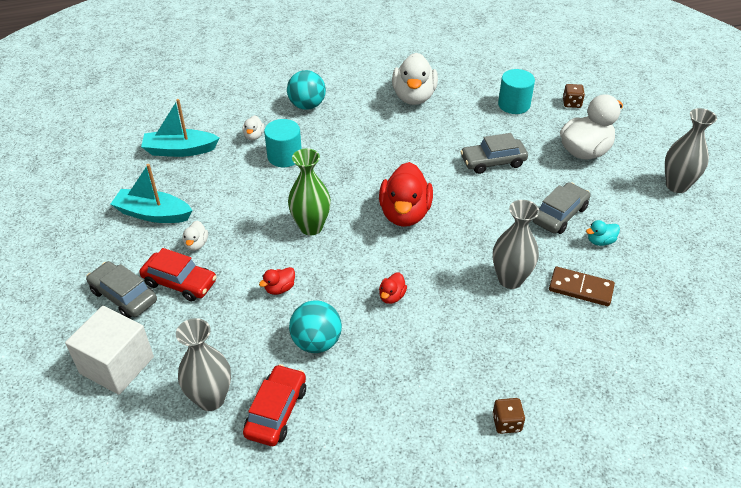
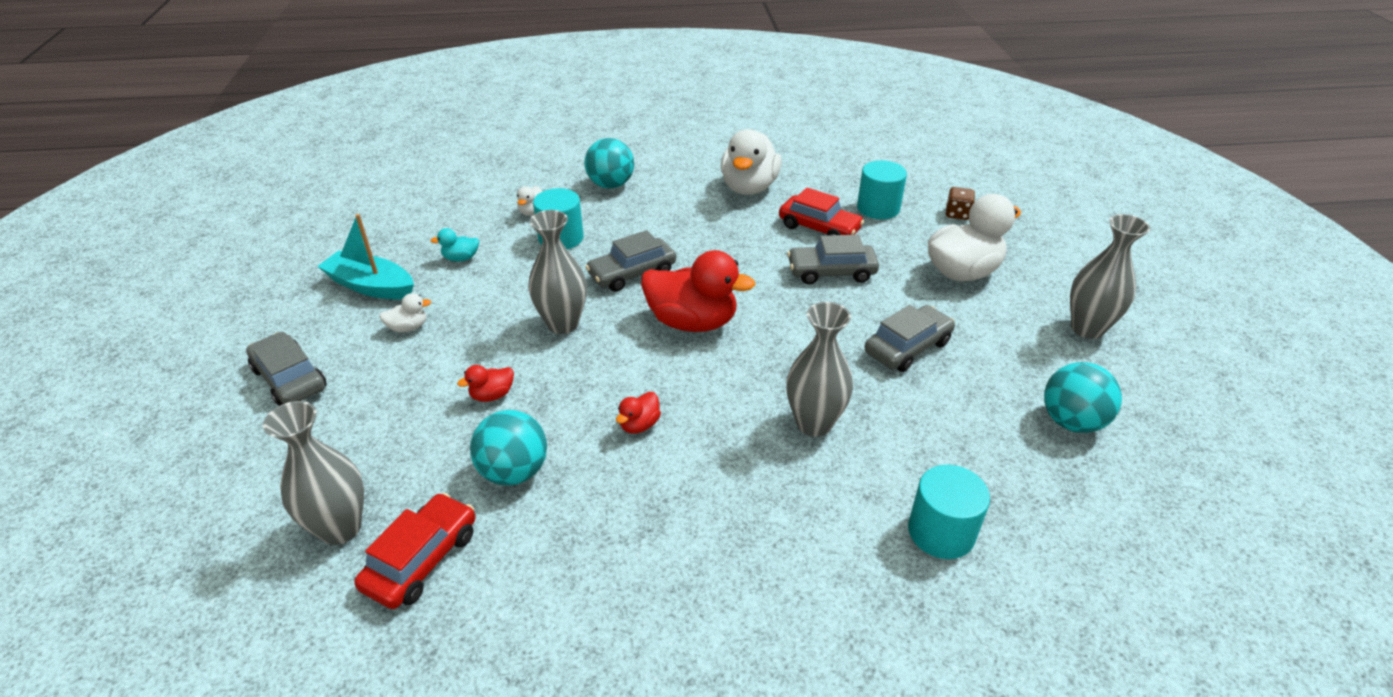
camera: 10 degrees right, 5 degrees down
(117, 365) = (239, 465): white cube -> none
(180, 150) = (436, 218): turquoise boat -> none
(180, 282) = (367, 371): red car -> red car (819, 228)
(196, 244) = (408, 328): white duck -> white duck turned 120 degrees counterclockwise
(311, 227) = (563, 324): green vase -> grey vase
(348, 180) = (632, 273): none -> grey car
(405, 214) = (692, 322): red duck -> red duck turned 90 degrees counterclockwise
(506, 423) = (751, 629): brown dice -> none
(580, 288) = (914, 449): brown domino -> none
(600, 241) = (958, 389): turquoise duck -> turquoise duck (461, 258)
(609, 342) = (941, 532): none -> turquoise cylinder
(677, 255) = (1071, 421): none -> turquoise ball

